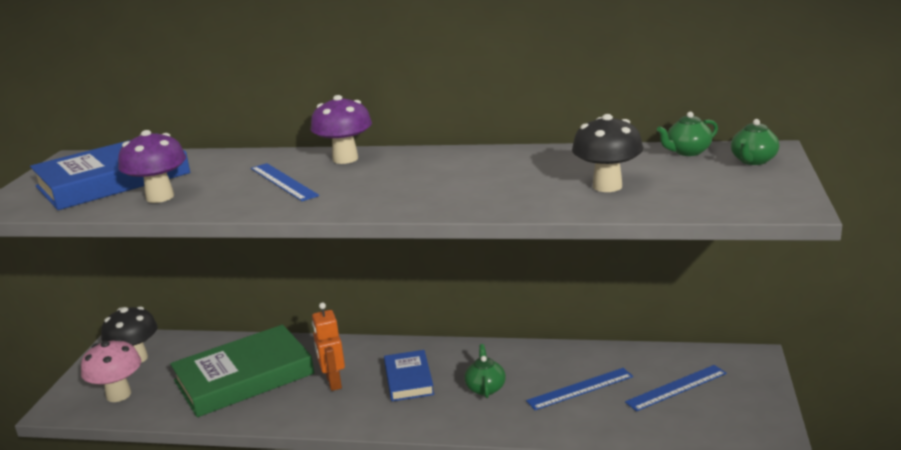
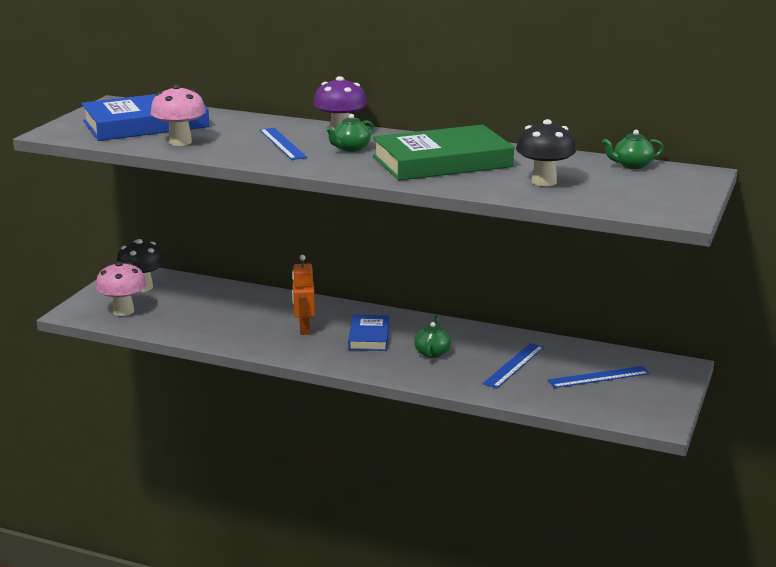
camera: 10 degrees right, 0 degrees up
(160, 197) = (180, 142): purple mushroom -> pink mushroom
(244, 377) = (230, 314): green book -> green book (442, 162)
(580, 389) = (514, 365): blue ruler -> blue ruler turned 45 degrees counterclockwise
(753, 161) = (681, 179): green teapot -> green teapot (351, 148)

